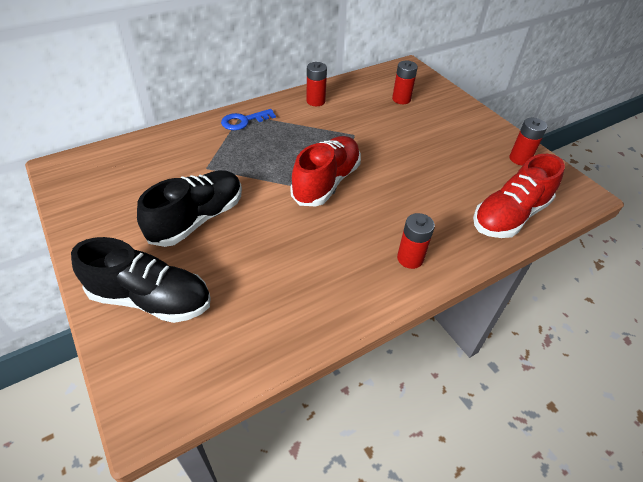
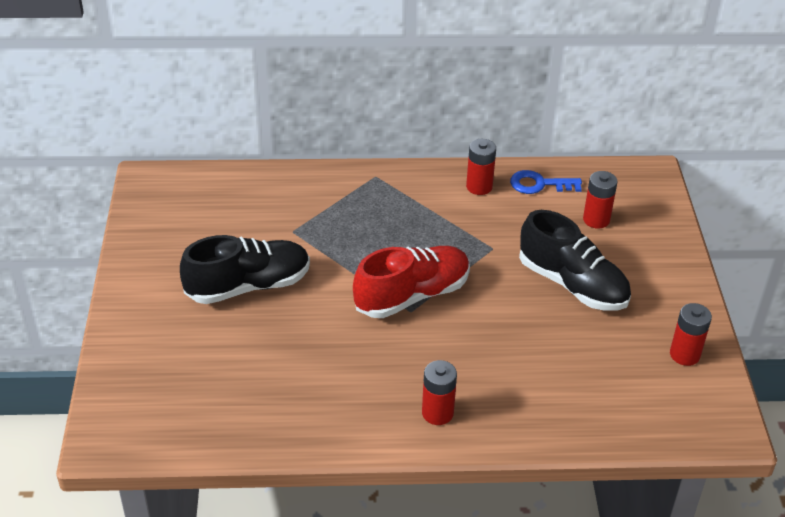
camera: 30 degrees right, 5 degrees down
(151, 299) = (160, 348): black shoe -> black shoe (572, 284)
(244, 121) = (372, 186): blue key -> blue key (539, 184)
(509, 216) = (598, 415): red shoe -> none

